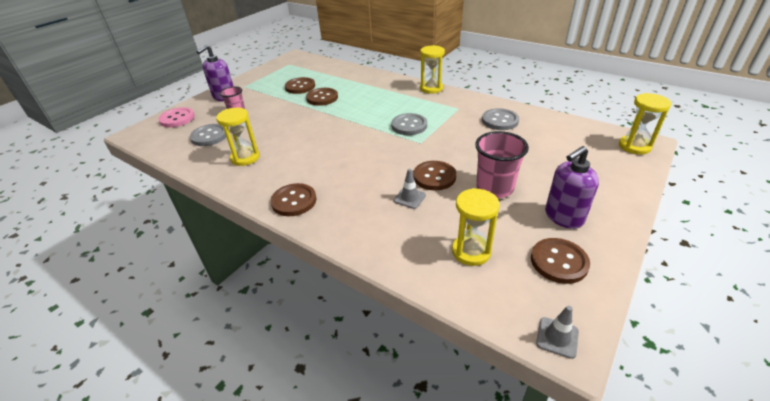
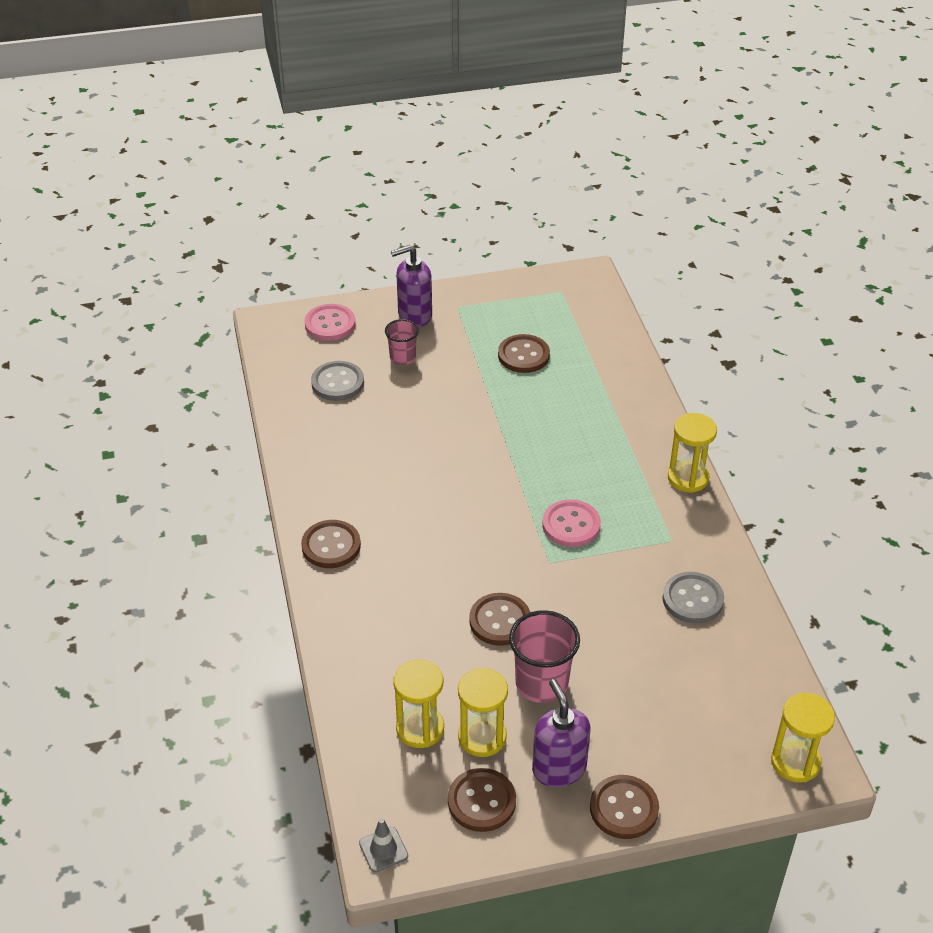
camera: 40 degrees right, 5 degrees up
(245, 158) = (342, 447): yellow hourglass -> yellow hourglass (482, 737)
(322, 98) = (527, 398): brown button -> brown button (624, 808)
(409, 125) = (571, 525): grey button -> pink button
(409, 198) = (441, 627): grey traffic cone -> none
(563, 217) = (559, 768): purple soap dispenser -> purple soap dispenser turned 60 degrees clockwise

